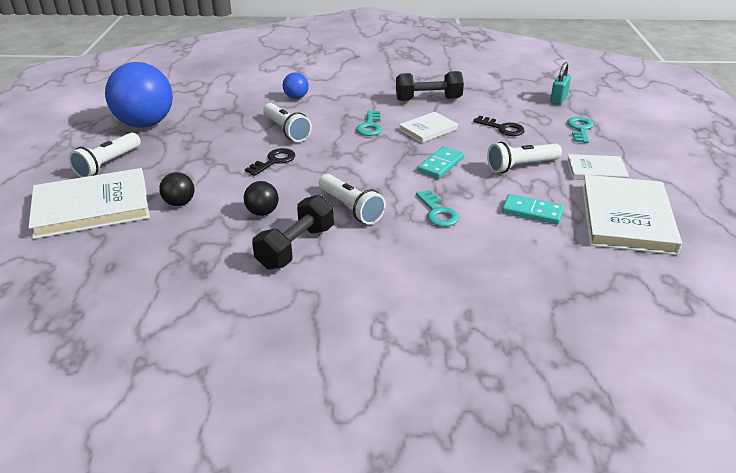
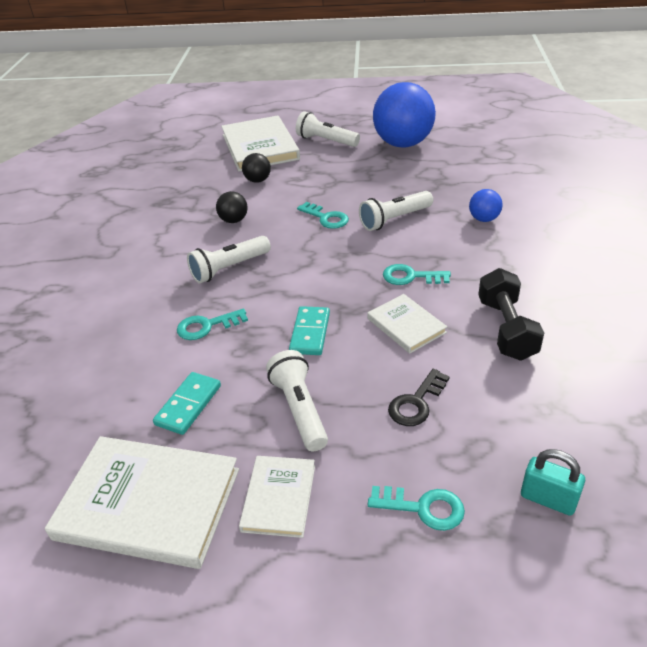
camera: 95 degrees right, 5 degrees up
(274, 161) = (326, 218): black key -> turquoise key
(296, 247) = (175, 241): black dumbbell -> none
(440, 164) = (310, 333): turquoise domino -> turquoise domino turned 60 degrees clockwise

